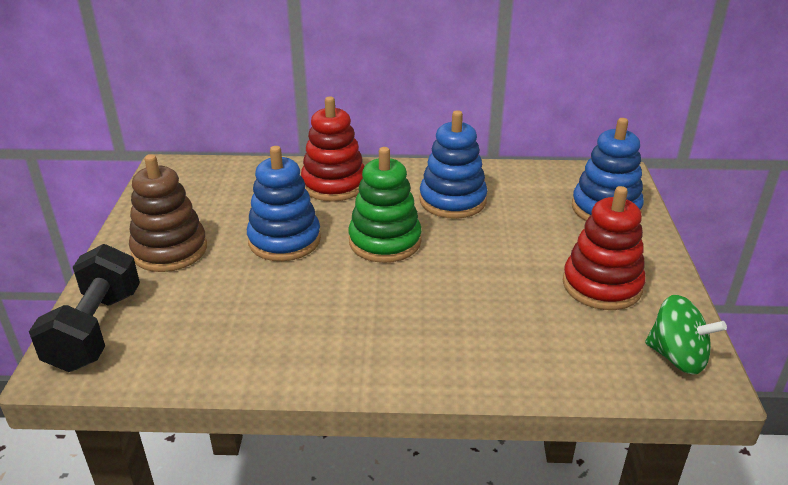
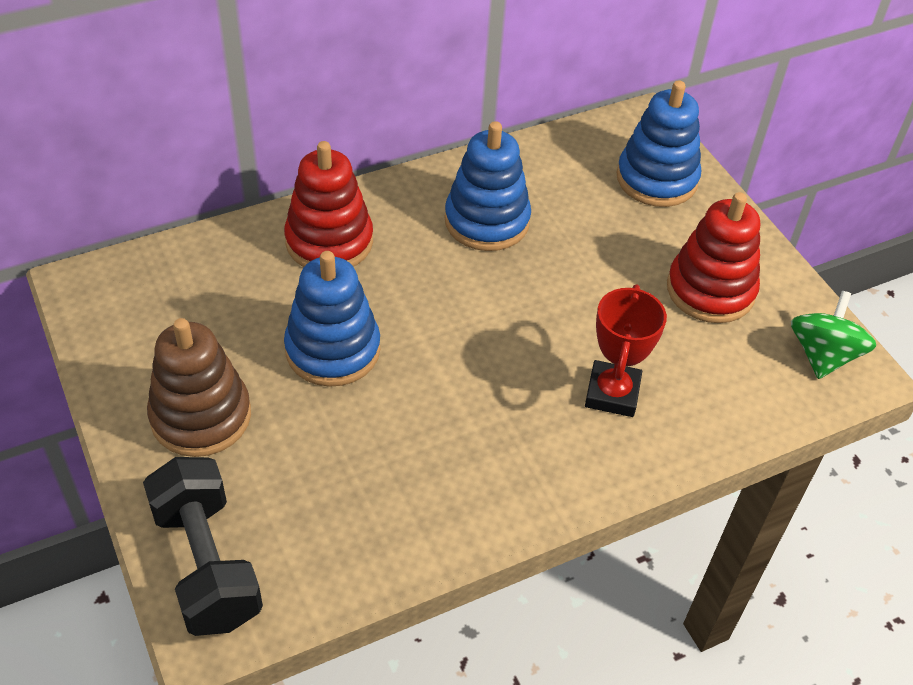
camera: 30 degrees left, 15 degrees up
(385, 241) = (451, 310): green stacking toy -> none
(467, 325) = (612, 393): none -> red trophy
(677, 357) = (823, 355): green spinning top -> green spinning top turned 75 degrees counterclockwise

